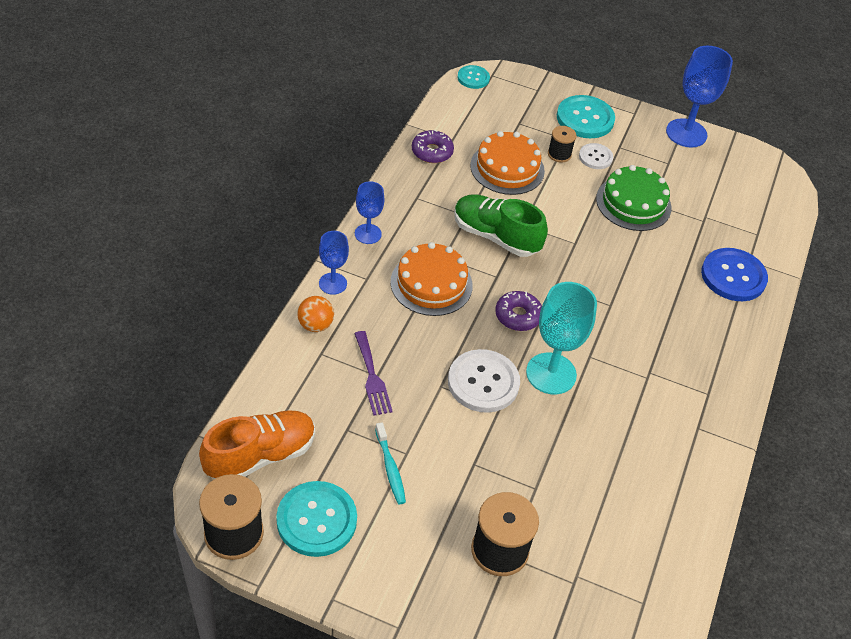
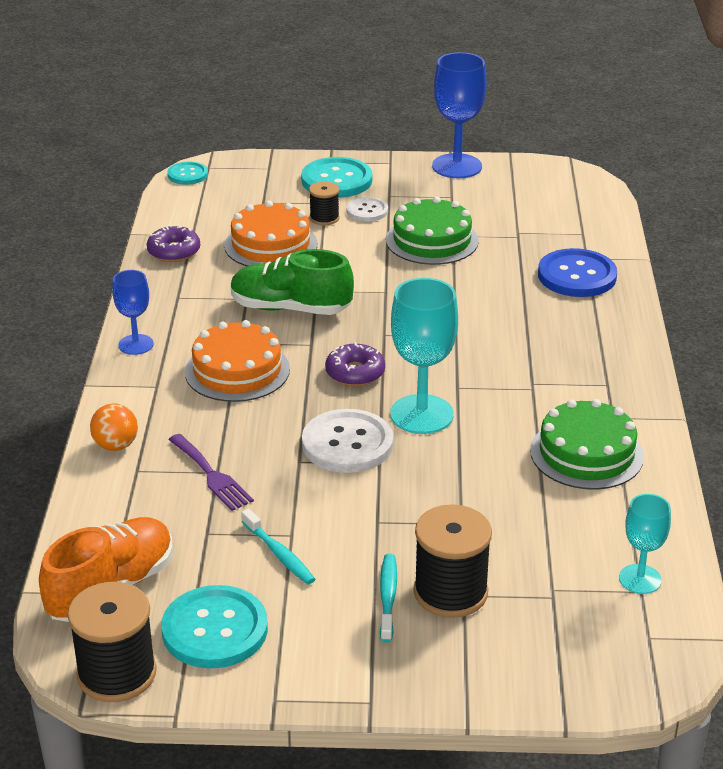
camera: 15 degrees left, 15 degrees down
(333, 283) = (117, 401): blue goblet -> none
(452, 537) = (388, 597): none -> turquoise toothbrush
(648, 592) = (640, 579): none -> turquoise goblet
(661, 456) = (586, 453): none -> green cake

